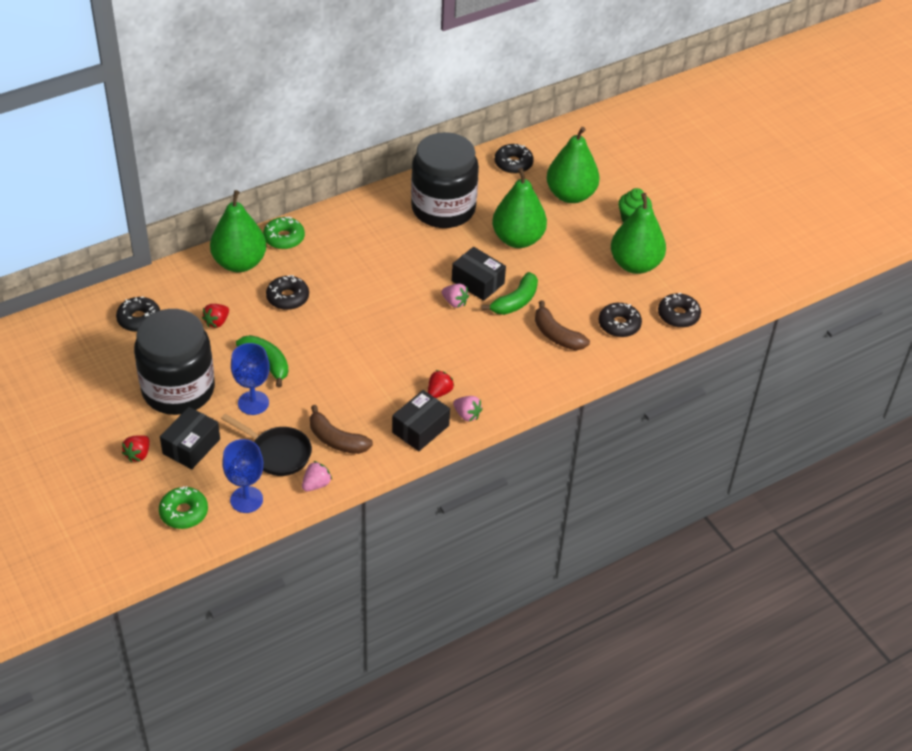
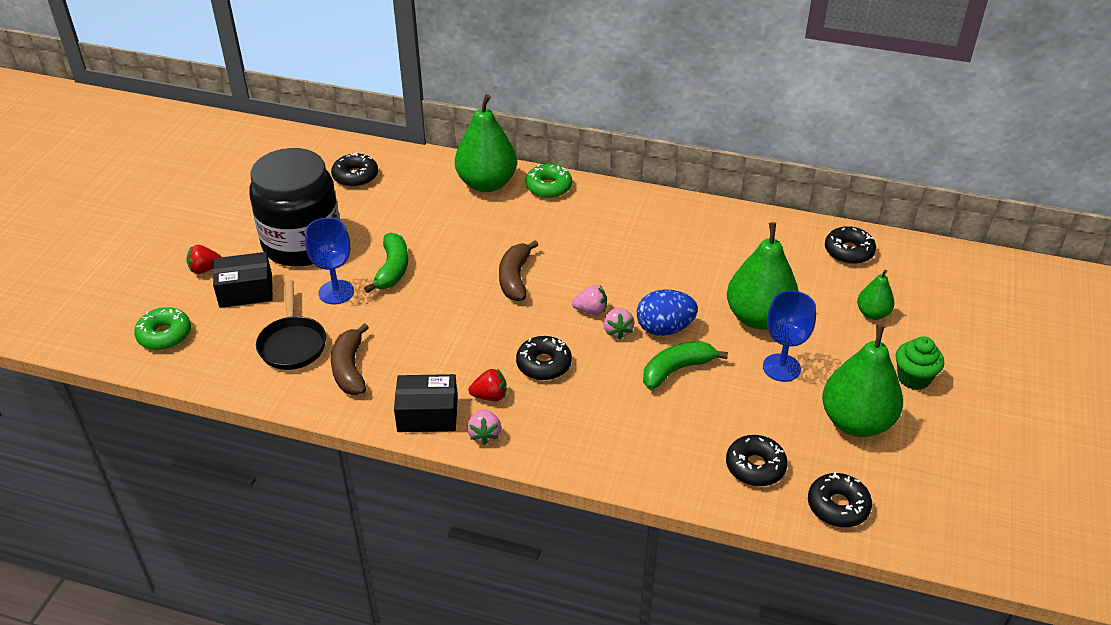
camera: 50 degrees right, 5 degrees down
(217, 322) = (404, 215): red strawberry -> none
(246, 499) = (217, 361): blue goblet -> blue goblet (781, 368)
(287, 298) = (483, 232): black donut -> black donut (544, 364)
(316, 484) = (281, 392): pink strawberry -> pink strawberry (591, 310)
(443, 209) = (722, 248): black jar -> none
(478, 282) = (664, 328): black box -> blue egg
(515, 301) = (676, 370): green banana -> green banana turned 150 degrees clockwise
(557, 335) = (674, 429): brown banana -> brown banana (515, 278)
(570, 195) = (872, 314): green pear -> green pear, size x0.51

